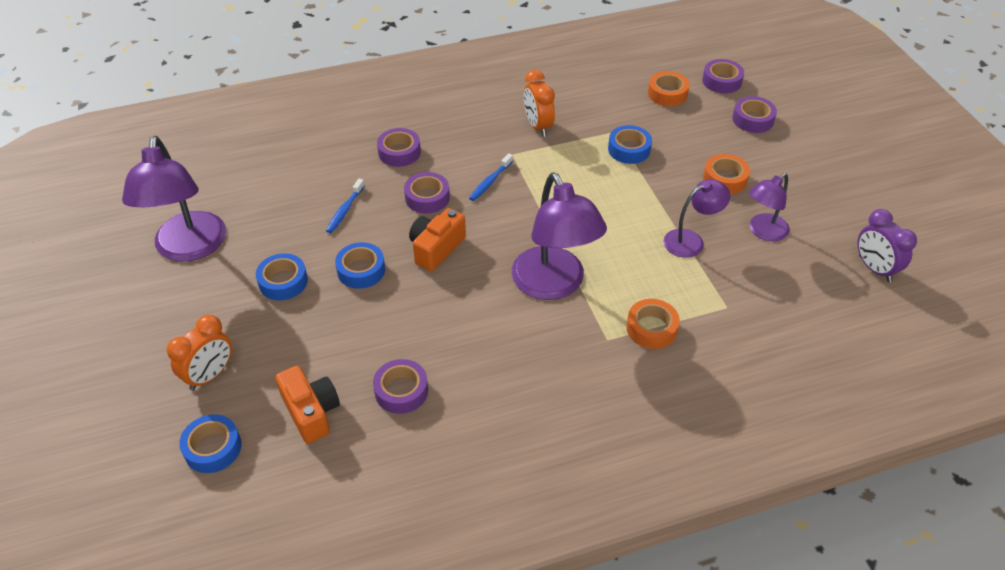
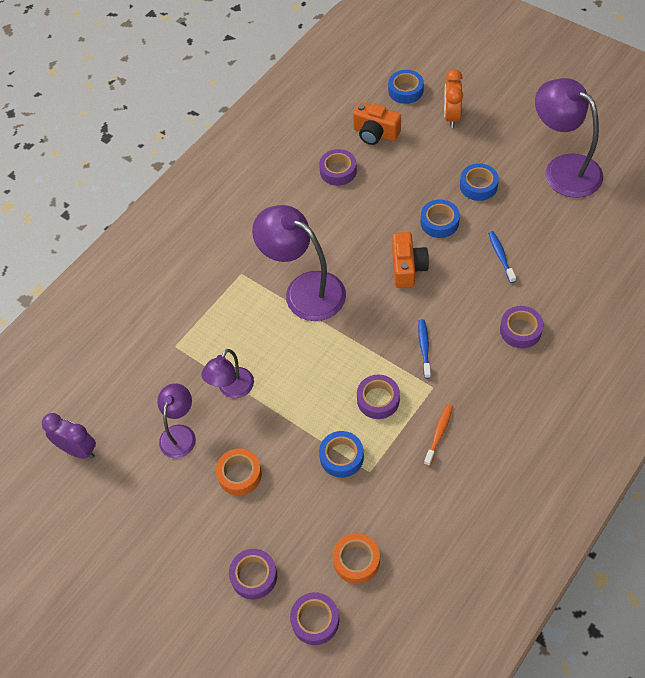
camera: 150 degrees right, 10 degrees up
(427, 198) = (455, 303): purple tape -> purple tape (378, 400)
(538, 126) = (439, 433): orange clock -> orange toothbrush
(651, 328) = (217, 298): orange tape -> none

